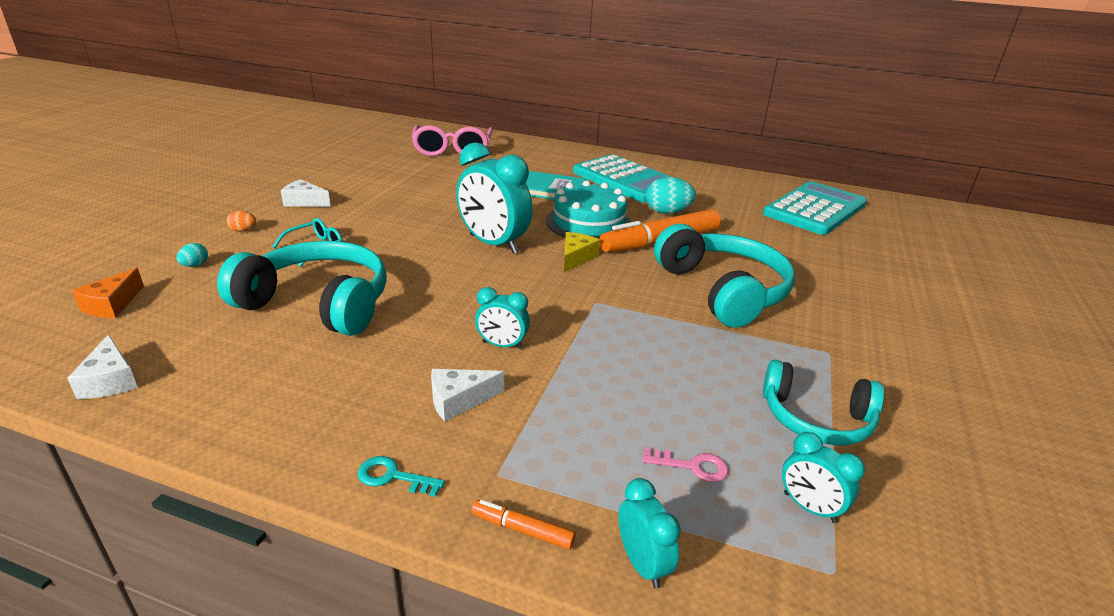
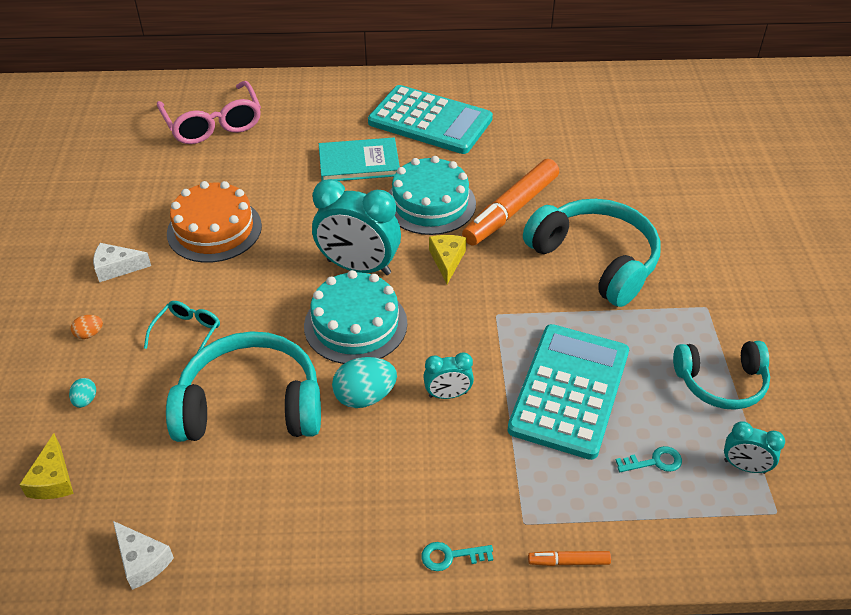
camera: 20 degrees left, 15 degrees up
(112, 305) = (53, 479): orange cheese -> yellow cheese
(398, 199) = (214, 229): none -> orange cake
(459, 277) = (355, 324): none -> turquoise cake
(459, 400) = (451, 466): white cheese -> none
(642, 564) = (659, 555): turquoise clock -> none
(667, 212) = (496, 162): turquoise egg -> turquoise egg (365, 397)
(692, 466) = (654, 462): pink key -> turquoise key
(815, 209) = (629, 113): turquoise calculator -> turquoise calculator (569, 390)

